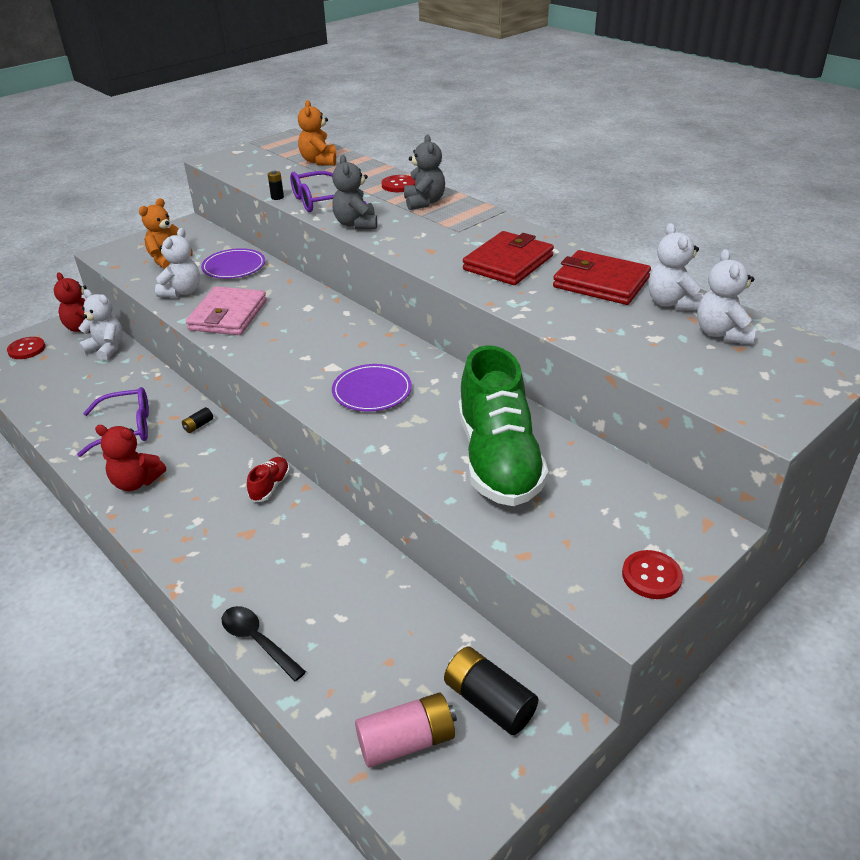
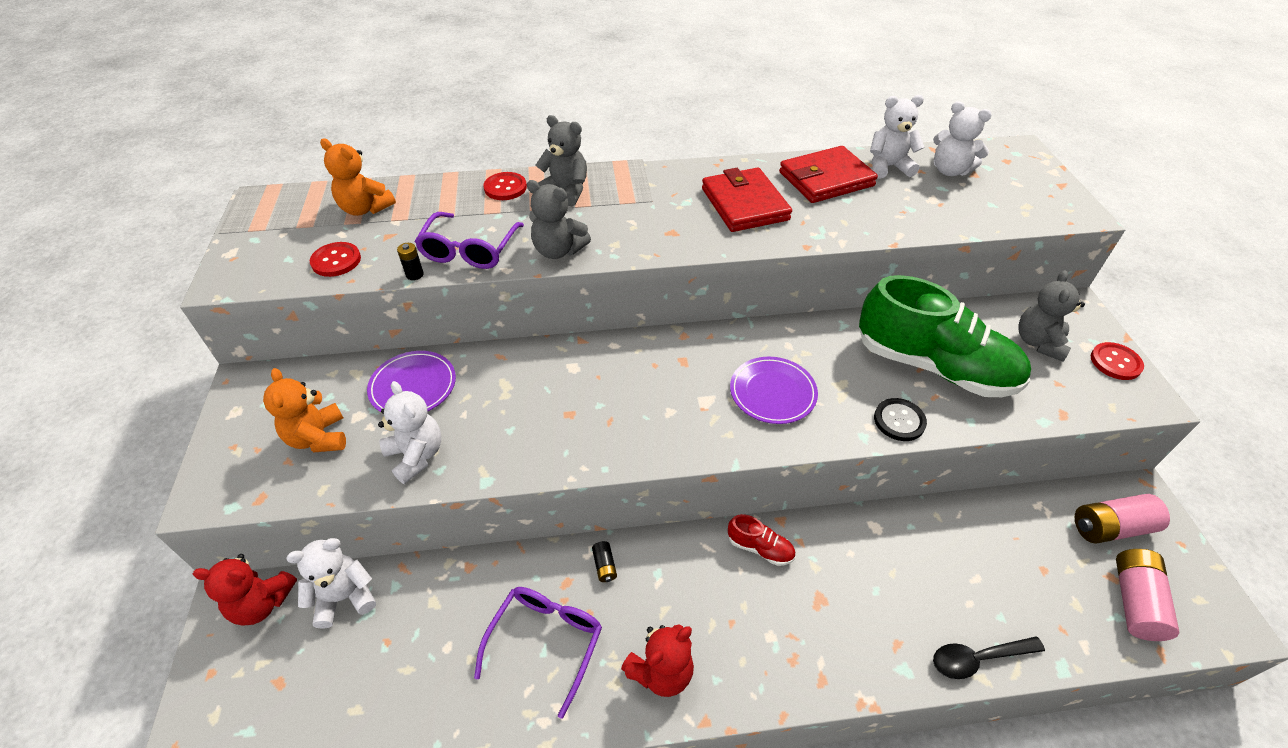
camera: 55 degrees left, 10 degrees up
(26, 349) = (232, 699): red button -> red button (336, 261)
(228, 315) = (519, 437): pink wallet -> none
(270, 486) = (760, 548): red shoe -> red shoe turned 150 degrees clockwise
(407, 460) = (899, 421): none -> black button
(489, 701) = (1110, 527): black battery -> pink battery
(614, 514) = (1038, 342): none -> grey teddy bear
(671, 303) = (888, 167): white teddy bear -> white teddy bear turned 150 degrees clockwise

